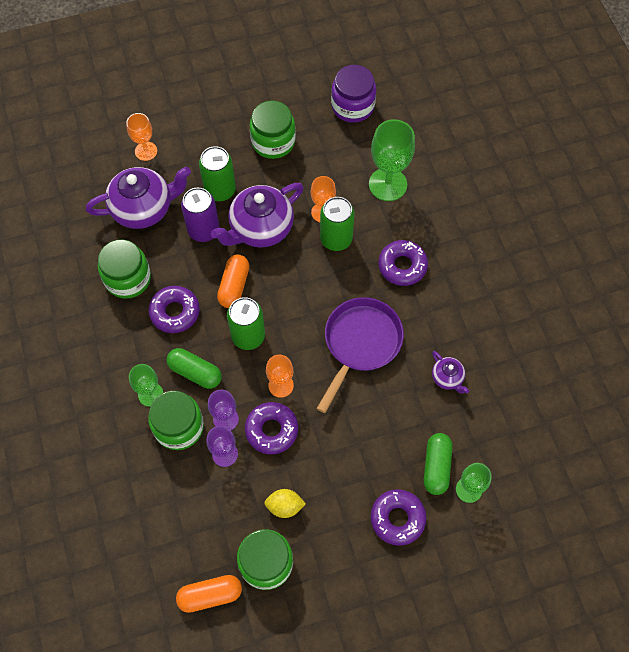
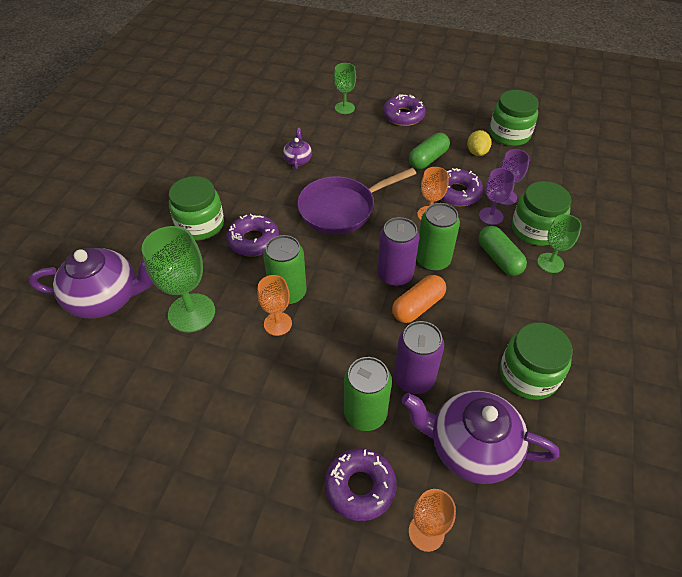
camera: 145 degrees left, 15 degrees down
(175, 312) = (492, 315): purple donut -> purple donut (360, 487)
(210, 595) = (559, 137): orange capsule -> none
(260, 228) = (352, 345): purple teapot -> purple teapot (106, 298)
(269, 303) = (395, 275): none -> purple can
(273, 141) = (259, 436): green jar -> green jar (200, 225)
(285, 506) = (477, 152): yellow lemon -> yellow lemon turned 60 degrees clockwise
(352, 106) = (132, 422): purple jar -> none
(436, 467) = (354, 125): green capsule -> green capsule (428, 159)

